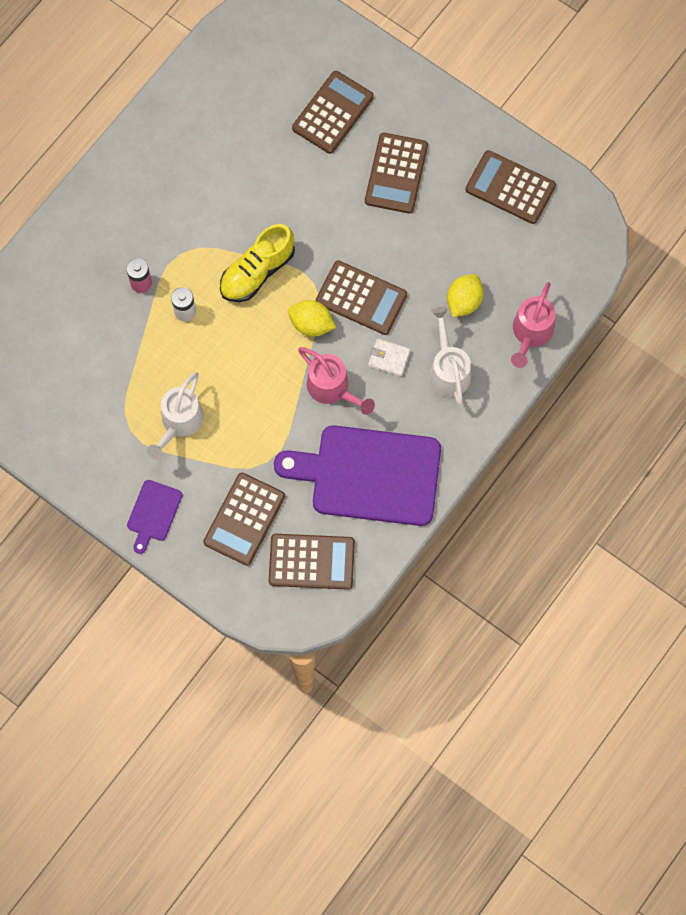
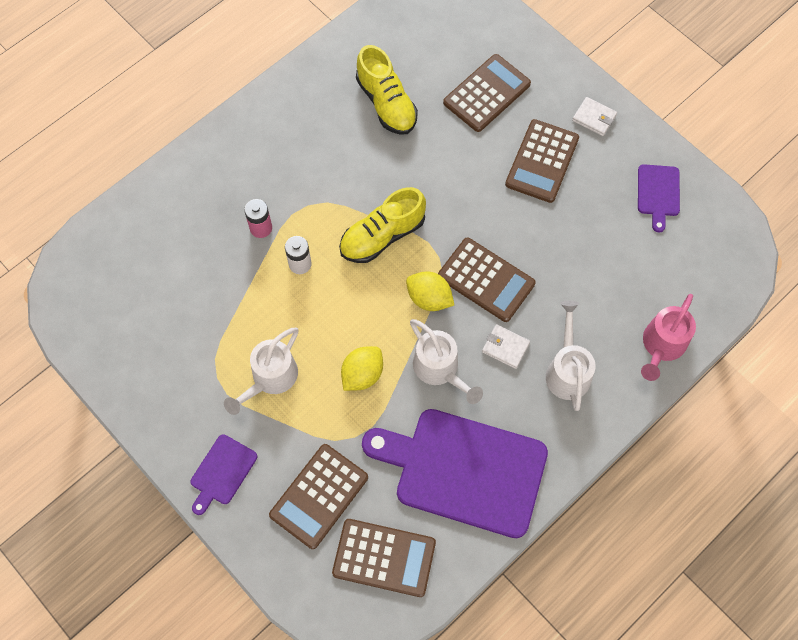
camera: 10 degrees right, 5 degrees down
(237, 138) = (386, 103): none -> yellow shoe
(332, 389) = (440, 370): pink watering can -> white watering can
(439, 121) = (594, 118): none -> white wallet
(464, 301) = (594, 301): yellow lemon -> yellow lemon (362, 374)
(510, 187) = (658, 193): brown calculator -> purple cutting board

